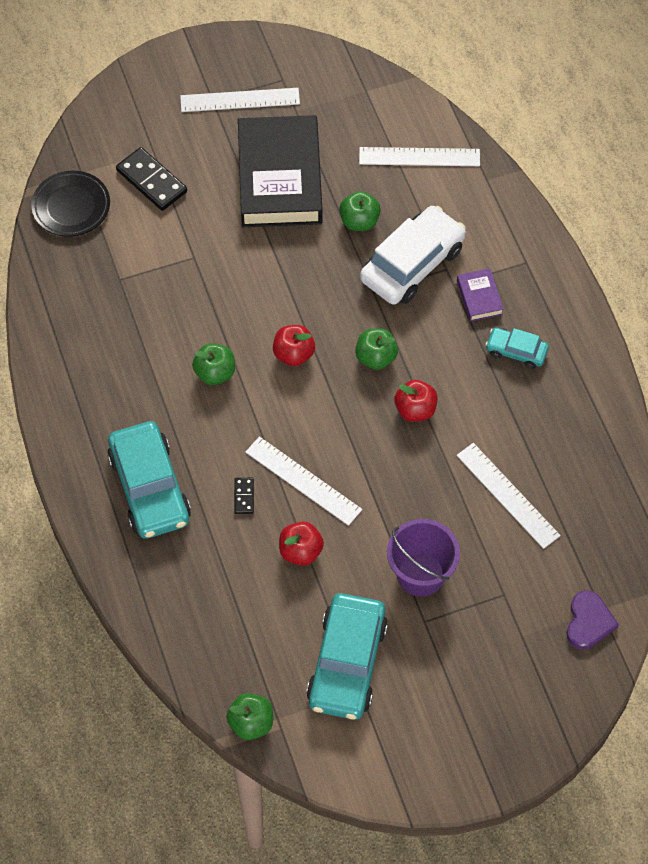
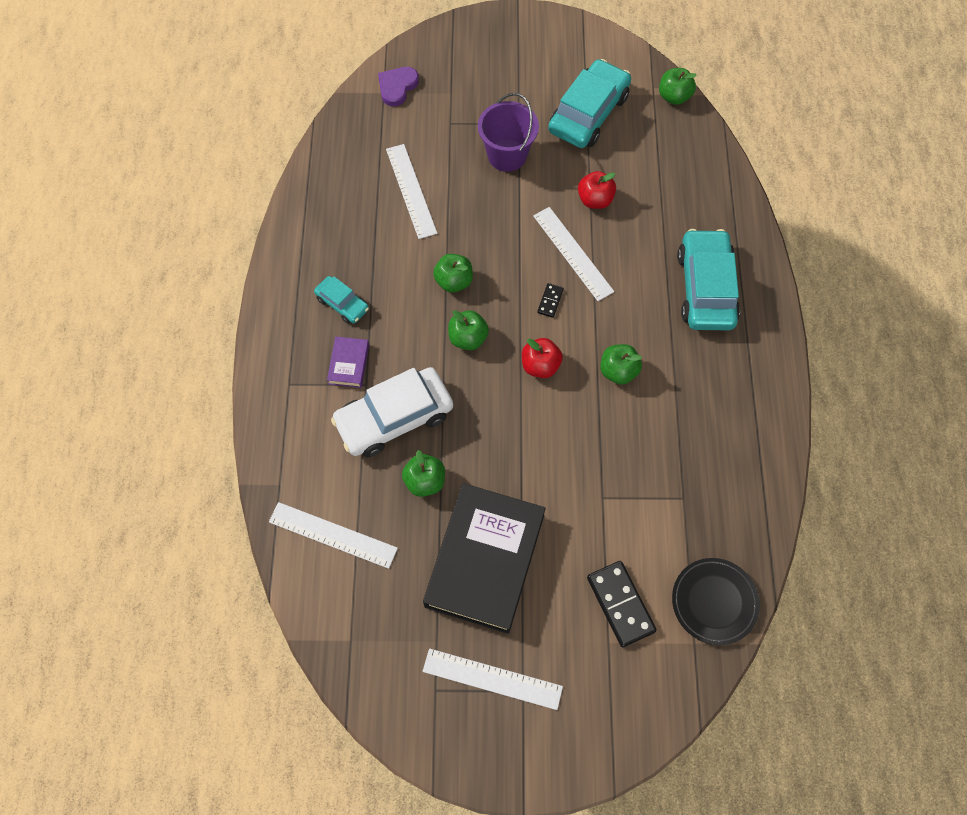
camera: 160 degrees left, 5 degrees up
(244, 496) = (627, 256): black domino -> black domino (550, 301)
(415, 410) = (454, 281): red apple -> green apple

